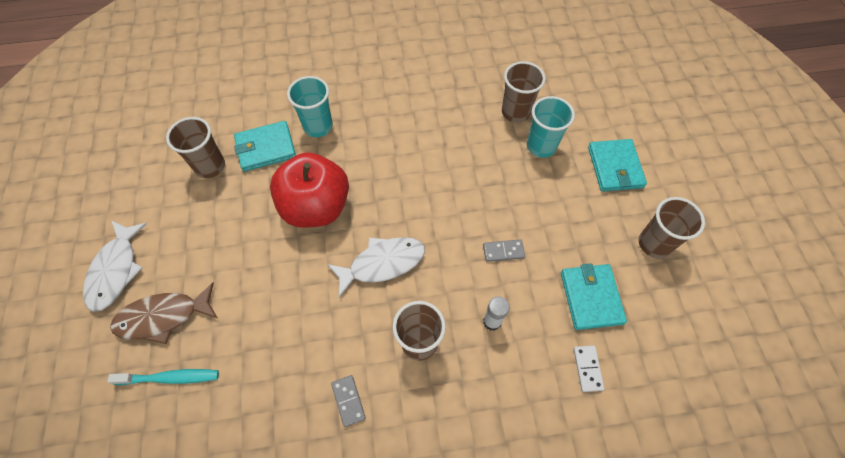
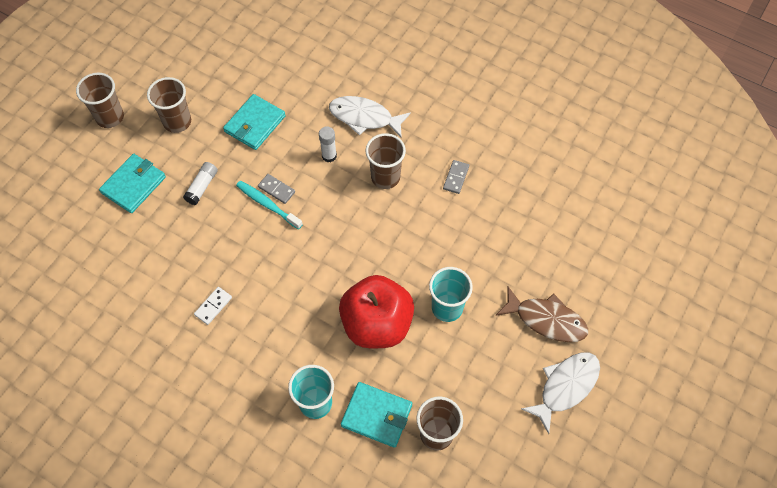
camera: 140 degrees left, 0 degrees up
(170, 378) = (562, 272): turquoise toothbrush -> turquoise toothbrush (267, 204)
(382, 263) = (365, 243): white fish -> white fish (364, 117)
(515, 112) = (146, 284): brown cup -> brown cup (110, 117)
(541, 146) = (163, 241): turquoise cup -> turquoise cup (447, 308)
(564, 206) = (202, 187): none -> white glue stick
(587, 368) = (301, 94): white domino -> white domino (213, 306)

